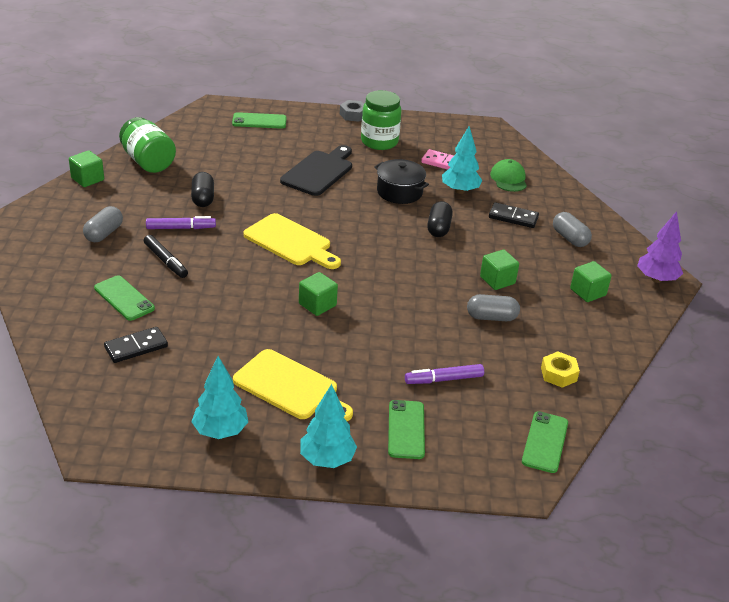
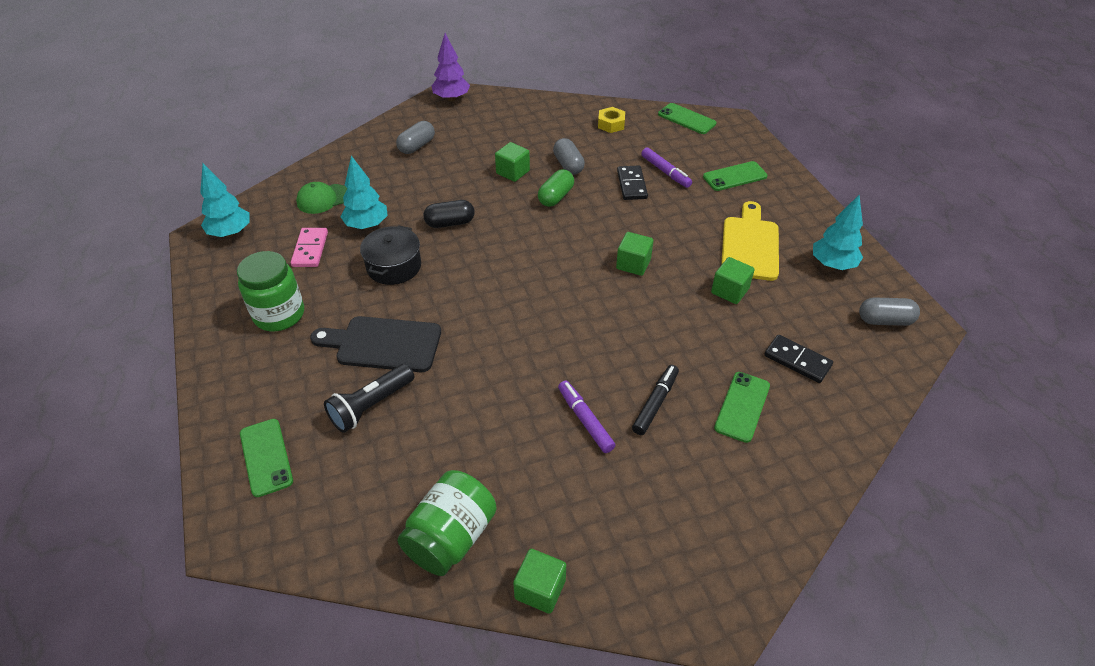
camera: 110 degrees left, 10 degrees up
(104, 233) = (649, 491): grey capsule -> grey capsule (884, 320)
(203, 198) = (508, 429): black capsule -> none
(267, 157) = (371, 406): none -> black flashlight
(290, 242) = (547, 316): yellow cutting board -> none
(327, 459) = (800, 203): turquoise tree -> turquoise tree (230, 233)
(353, 115) = (209, 362): grey nut -> none
(442, 293) = (556, 197): none -> green capsule
(513, 217) = (400, 182): black domino -> black domino (632, 185)
(545, 442) = (686, 119): green phone -> green phone turned 45 degrees clockwise
(588, 292) = (495, 126): green cube -> green cube (729, 291)

